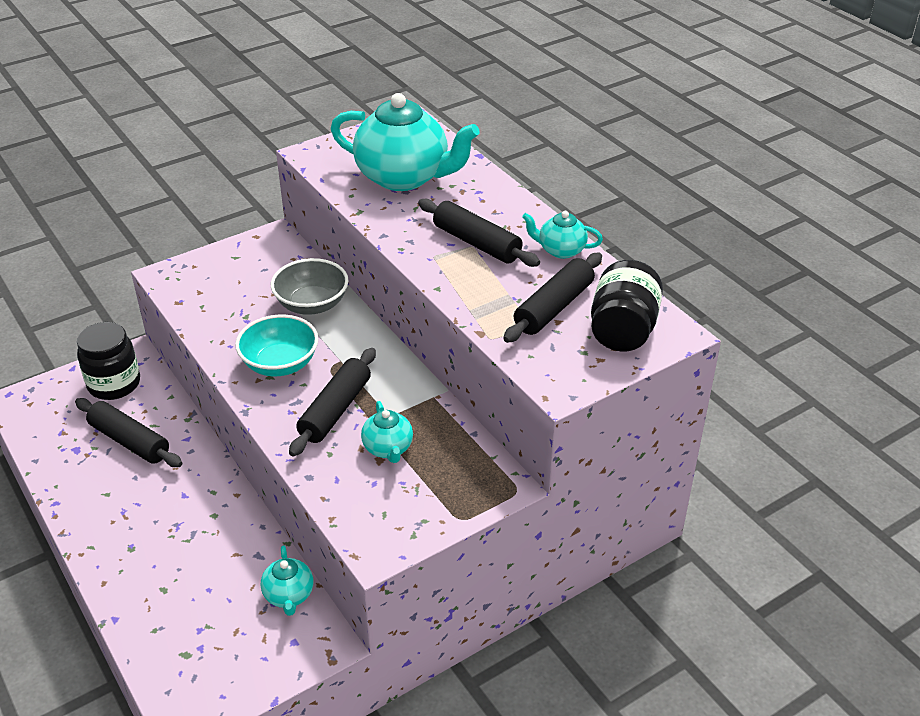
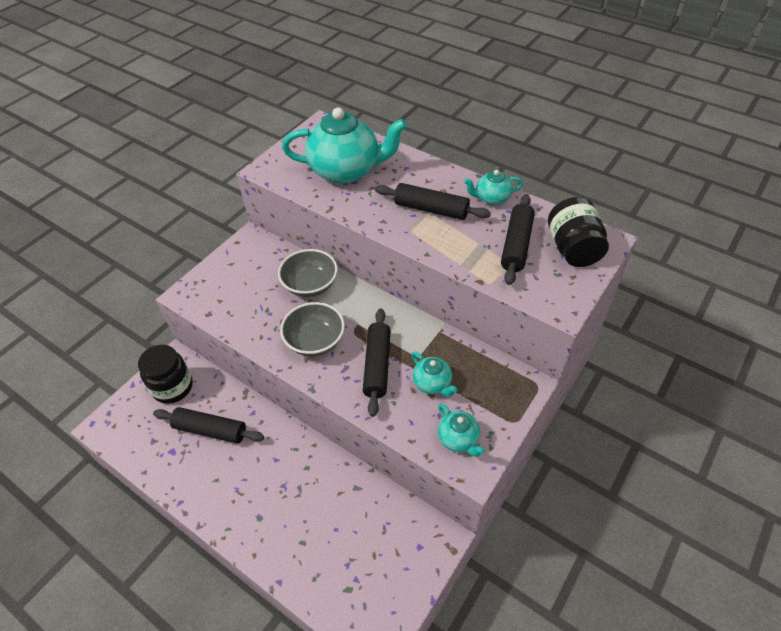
camera: 20 degrees left, 10 degrees up
(280, 364) = (315, 341): turquoise bowl -> grey bowl
(289, 595) = (395, 511): turquoise teapot -> turquoise teapot (458, 439)

